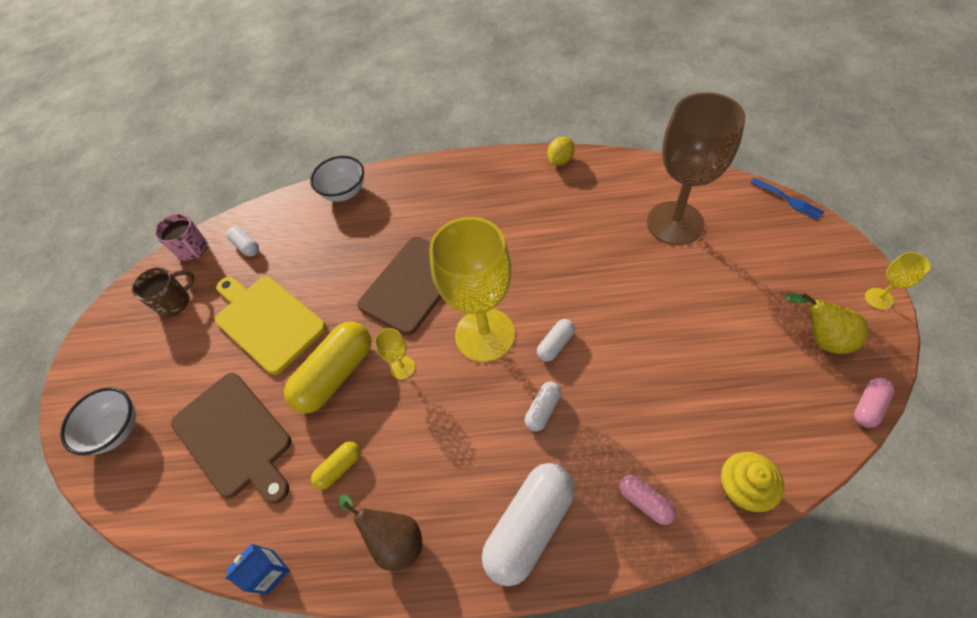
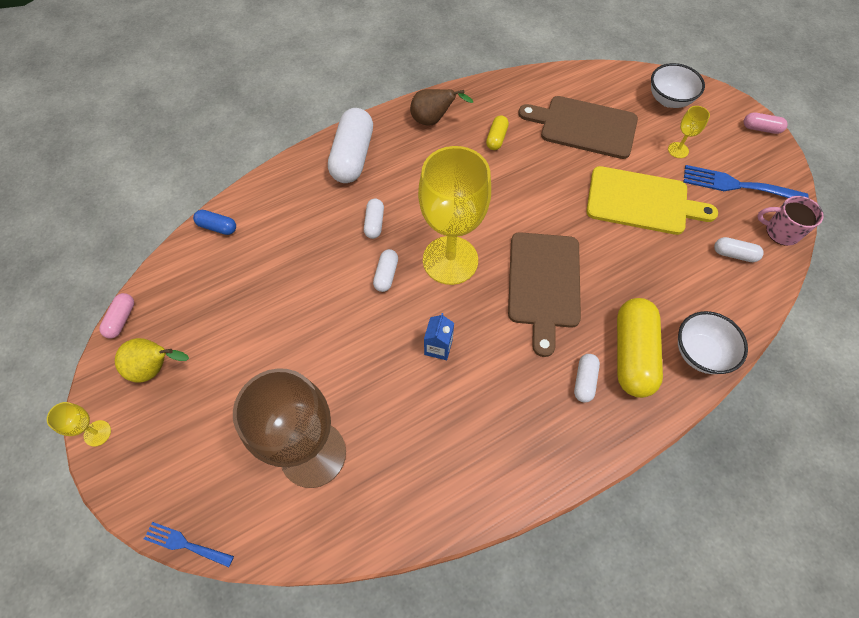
camera: 145 degrees right, 5 degrees up
(174, 302) = (737, 185): brown mug -> blue fork
(270, 572) = (495, 82): blue carton -> blue carton (438, 347)
(336, 374) = (548, 187): yellow capsule -> yellow capsule (632, 354)
(402, 368) = (500, 211): yellow goblet -> yellow goblet (678, 150)
(440, 202) = (584, 381): none -> white capsule
(560, 161) = (481, 503): yellow lemon -> none
(645, 501) = (282, 196): pink capsule -> pink capsule (761, 129)
(742, 488) = (217, 227): yellow cupcake -> blue capsule

